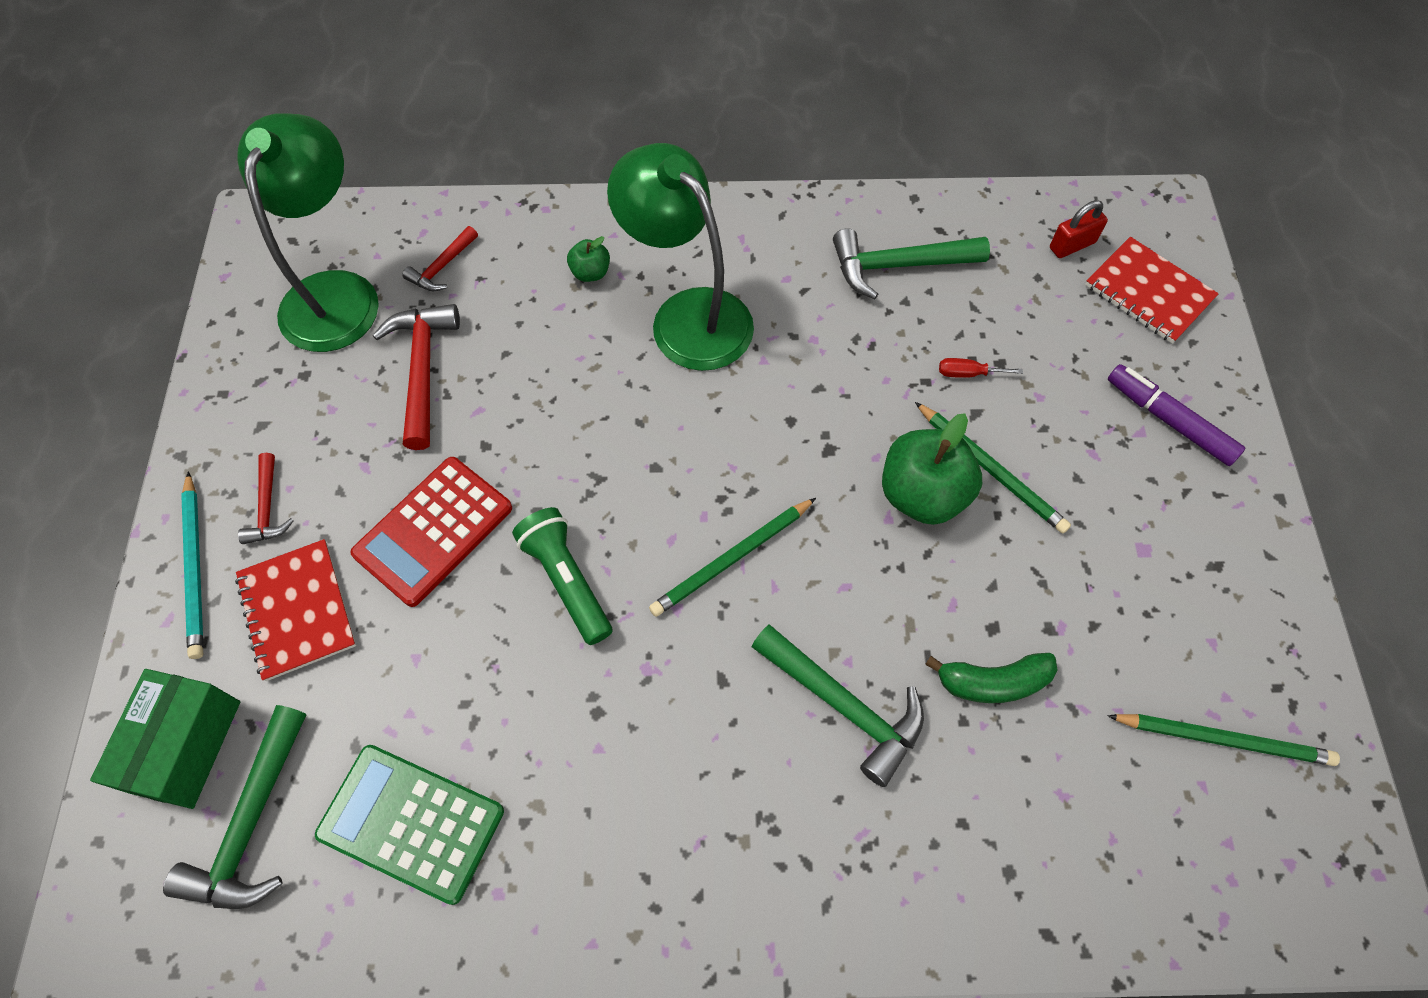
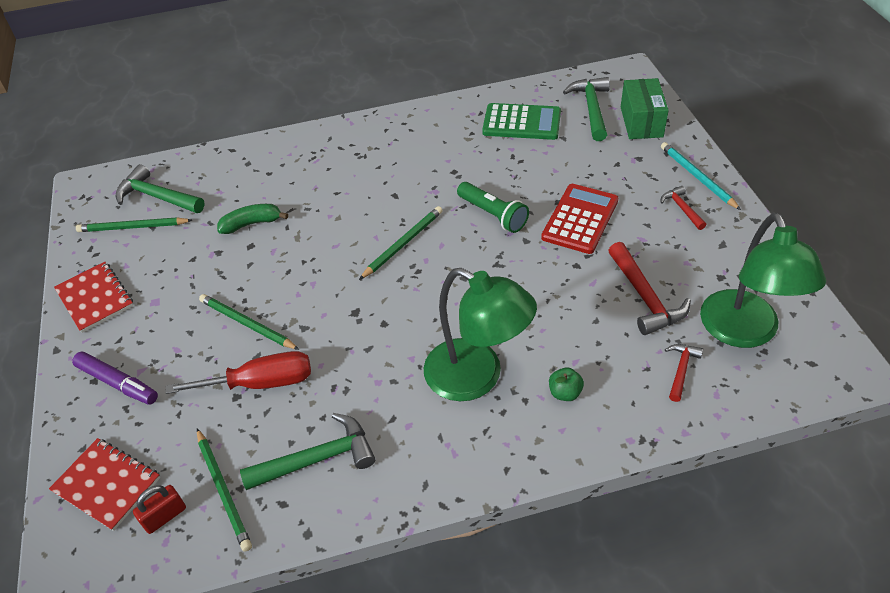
camera: 170 degrees right, 15 degrees down
(297, 610) = (628, 173): red notebook -> red notebook (95, 298)
(844, 706) = (330, 199): green hammer -> green hammer (157, 197)
(922, 494) = (292, 300): green apple -> none
(968, 373) = (261, 383): red screwdriver -> red screwdriver, size x2.32
(1007, 257) = (223, 490): none -> green pencil

